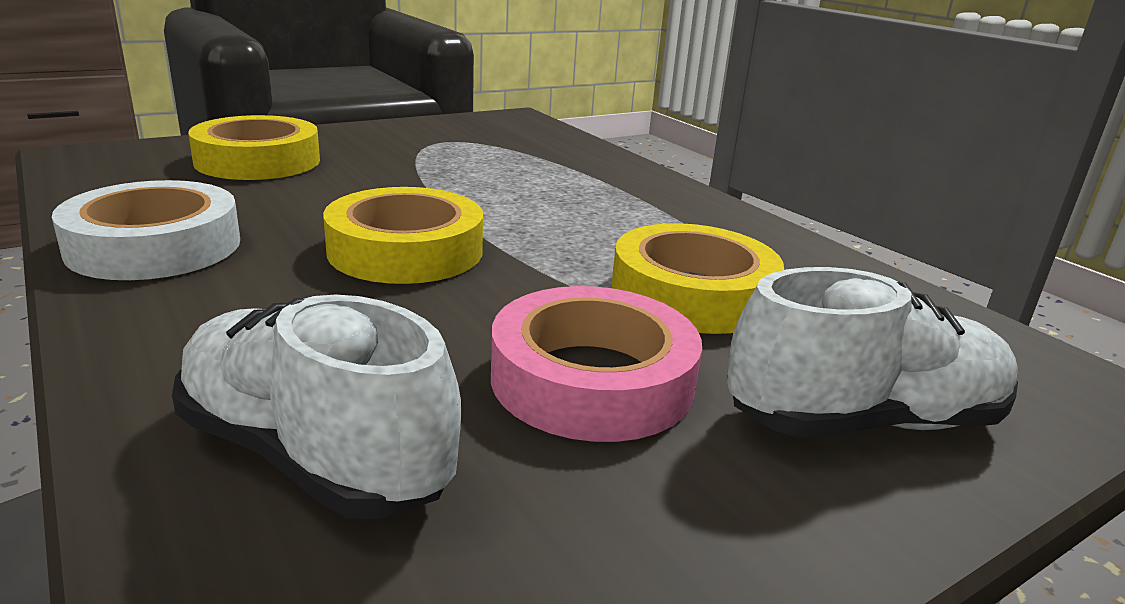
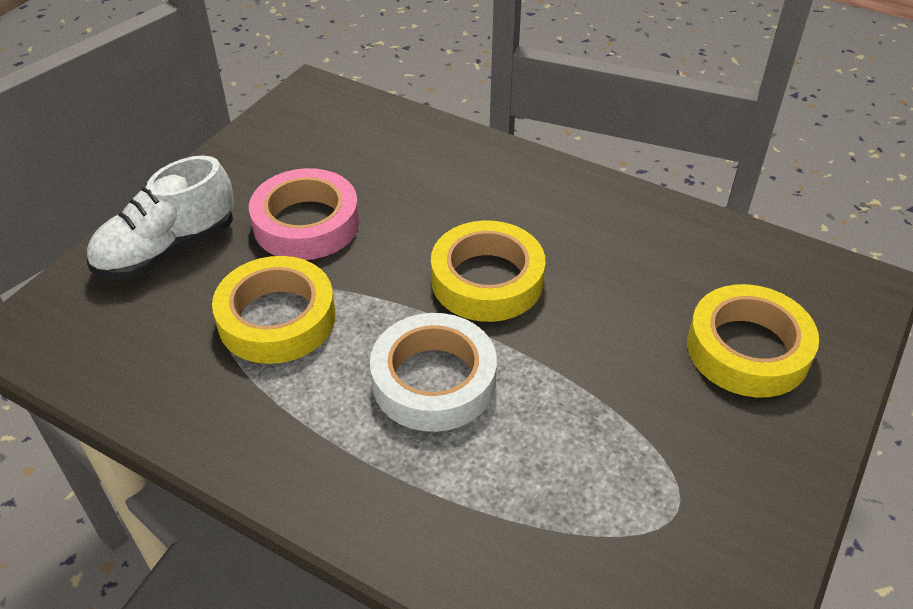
camera: 155 degrees right, 20 degrees up
(154, 246) = (622, 217): white tape -> white tape (434, 380)
(314, 455) = (389, 150): white shoe -> none

